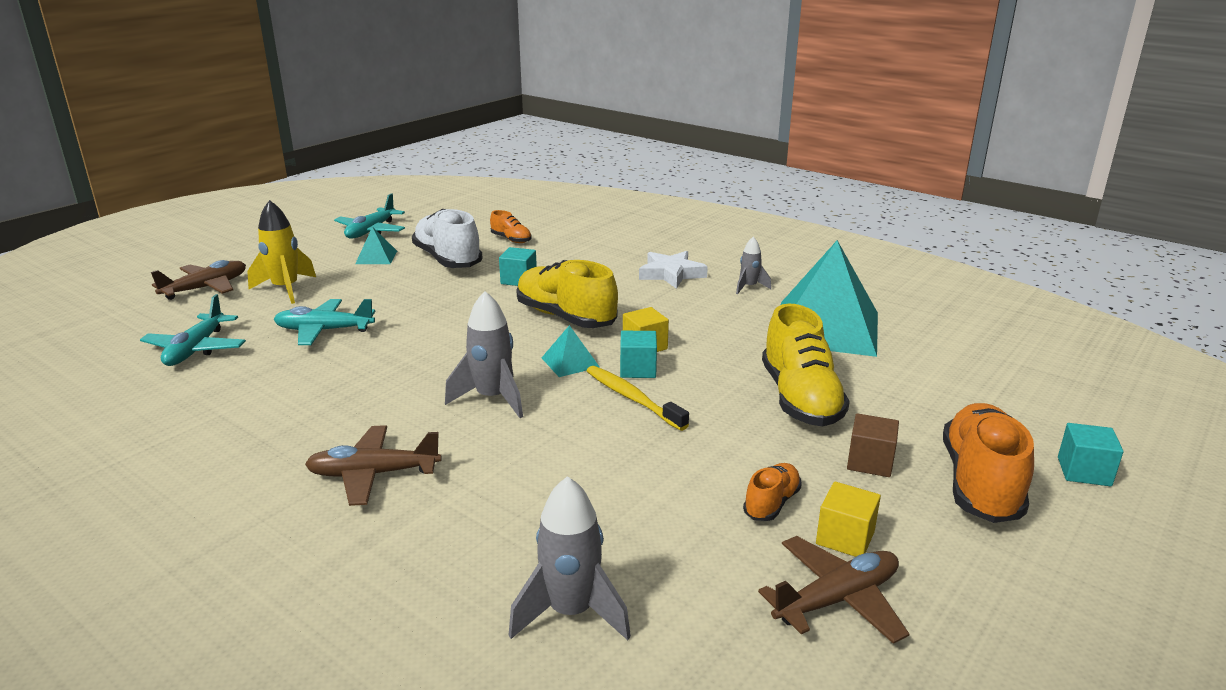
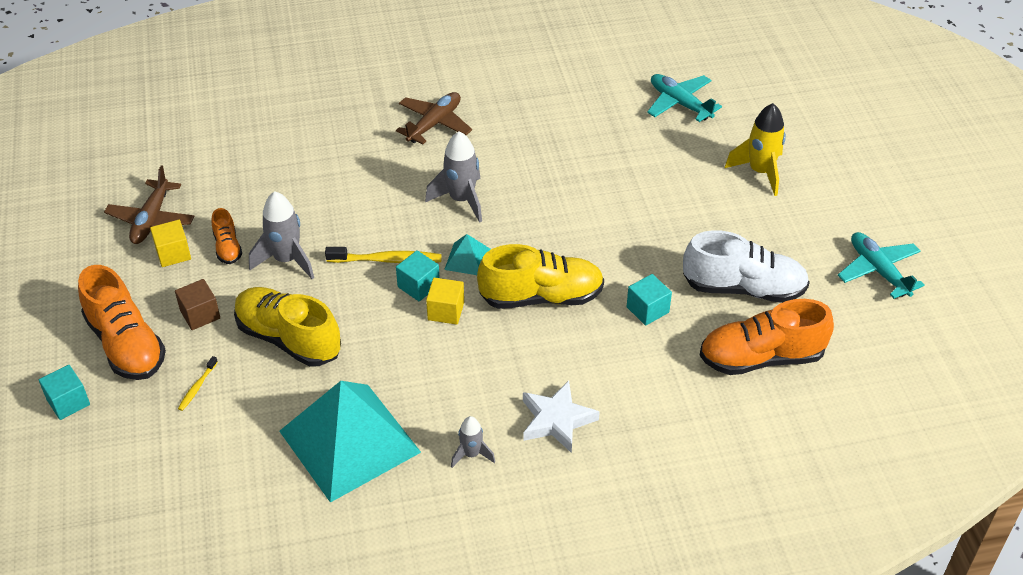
camera: 130 degrees right, 20 degrees up
(206, 288) = (804, 133): brown plane -> none
(324, 330) = (652, 166): turquoise plane -> none
(376, 257) = (794, 247): turquoise pyramid -> none
(511, 239) = (761, 358): orange shoe -> orange shoe, size x2.01
(571, 612) = (255, 139): grey rocket -> grey rocket (286, 260)
(926, 413) = (197, 387): none -> yellow toothbrush

